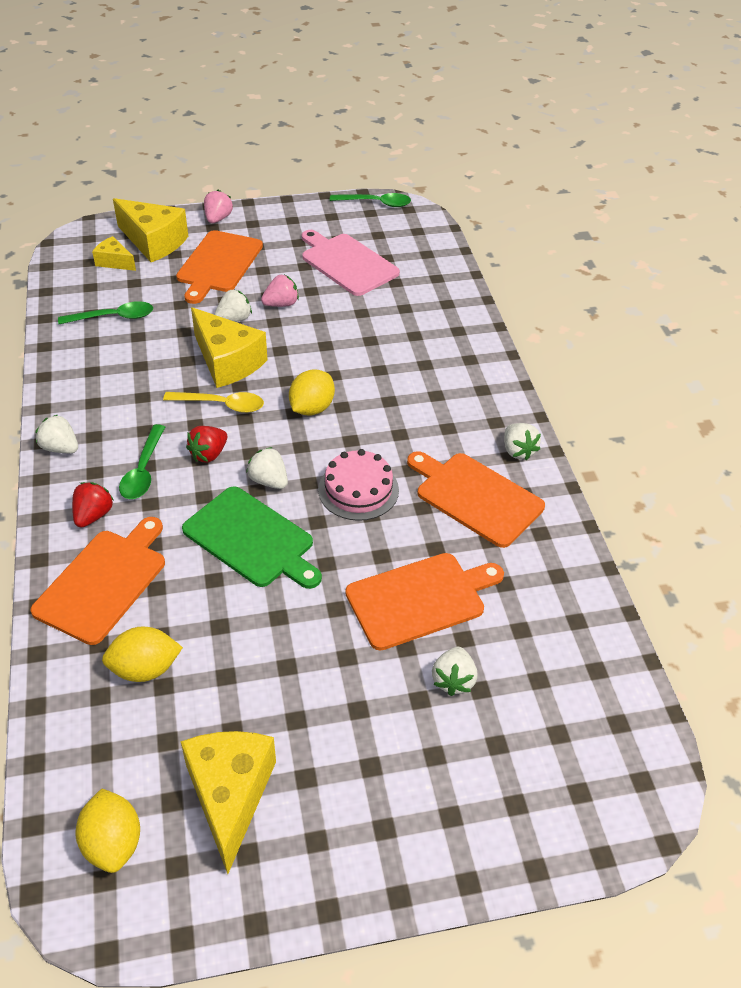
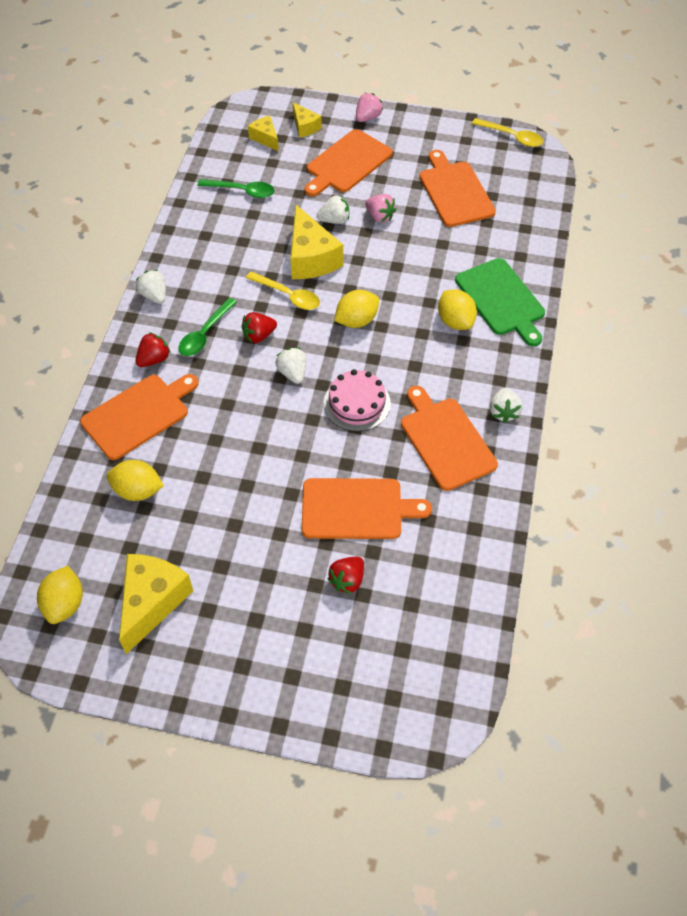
camera: 25 degrees right, 10 degrees up
(153, 242) = (305, 127): yellow cheese -> yellow cheese, size x0.54
(252, 539) = (257, 417): green cutting board -> green cutting board (501, 300)
(281, 304) = (380, 216): pink strawberry -> pink strawberry turned 45 degrees clockwise
(347, 263) = (455, 192): pink cutting board -> orange cutting board
(376, 203) = (512, 137): green spoon -> yellow spoon
(417, 380) = (455, 321): none -> yellow lemon
(453, 680) = (347, 580): white strawberry -> red strawberry

